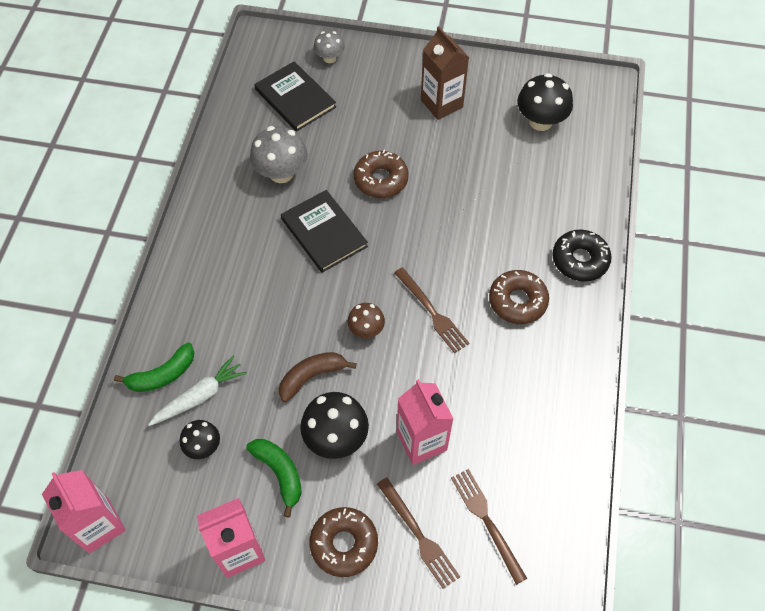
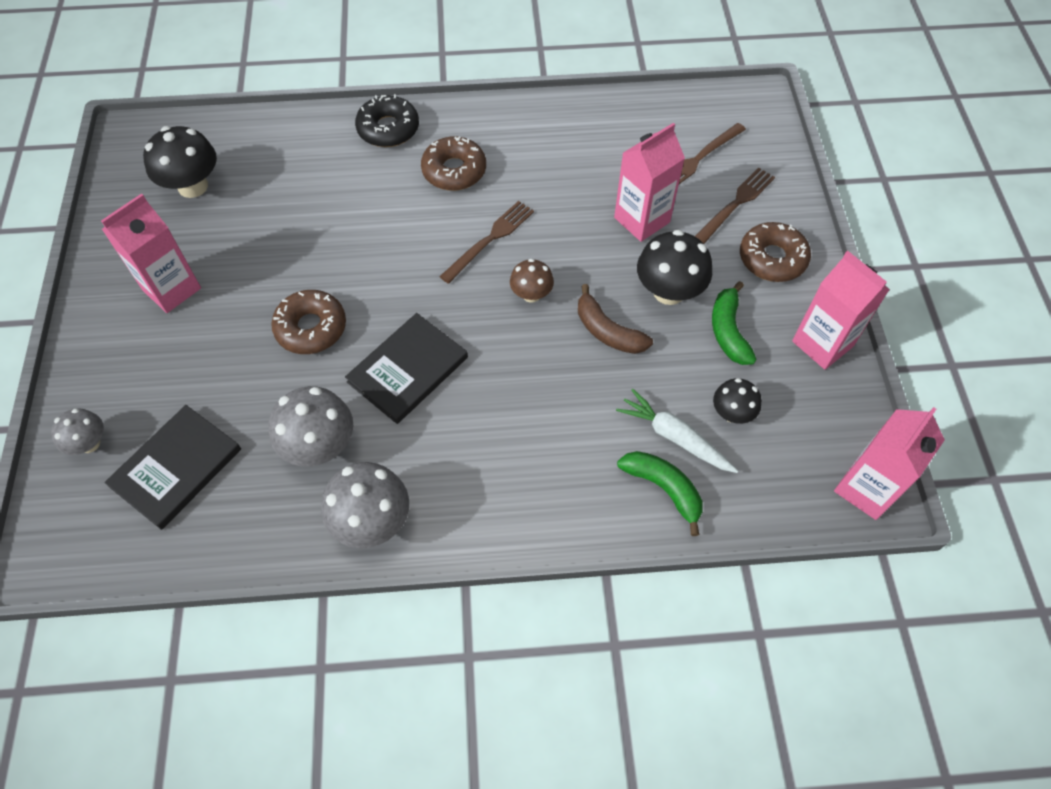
camera: 105 degrees left, 0 degrees up
(215, 194) = (372, 521): none -> grey mushroom
(279, 473) = (728, 331): green banana -> green banana turned 45 degrees counterclockwise
(441, 103) = (172, 289): brown carton -> pink carton

